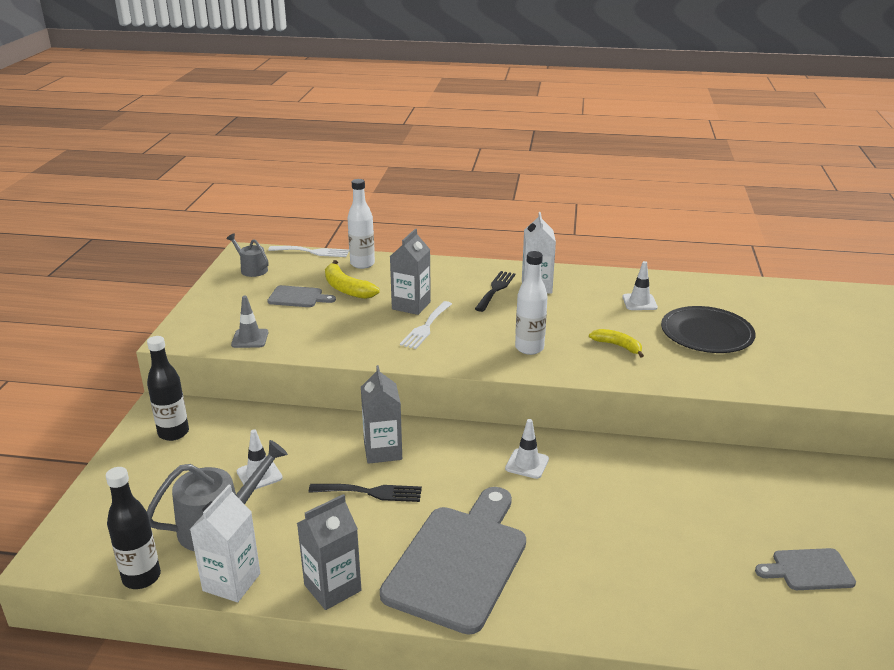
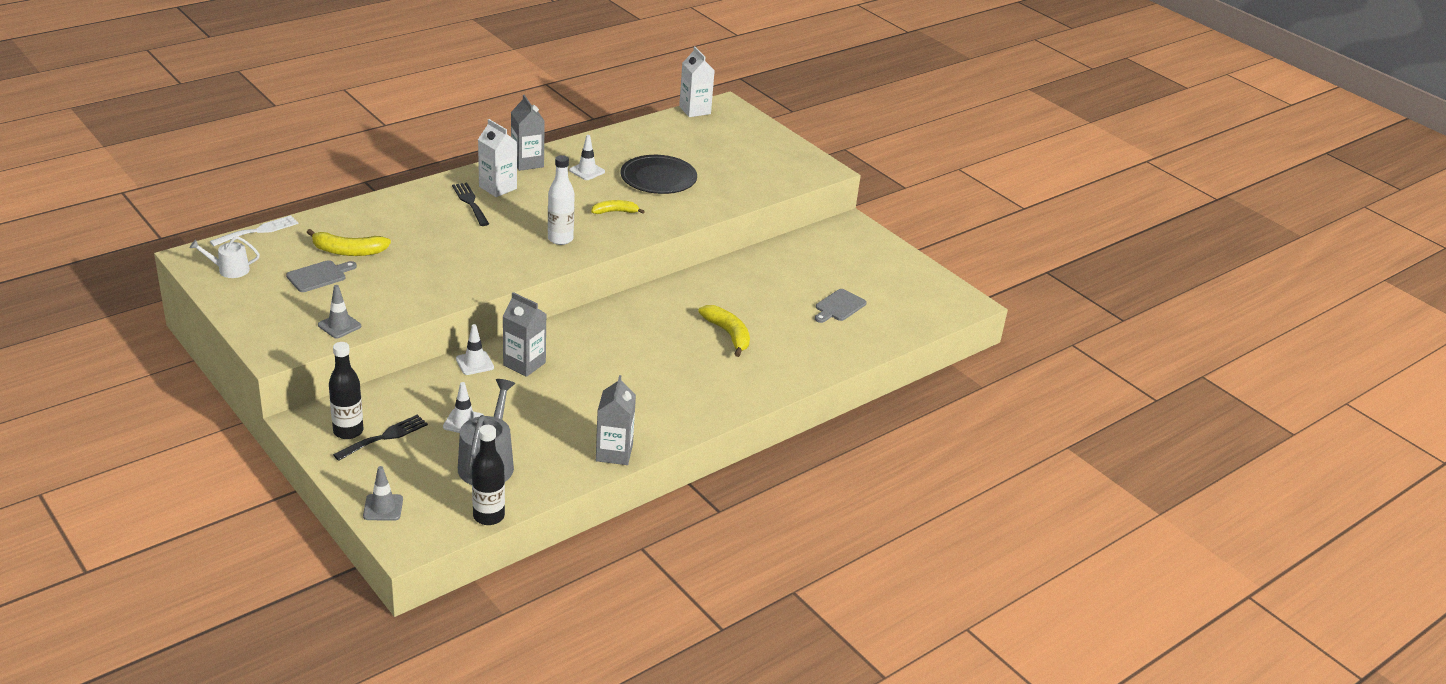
camera: 50 degrees left, 5 degrees up
(91, 513) = (383, 507): none -> grey traffic cone
(231, 582) = (550, 485): white carton -> white carton (695, 110)
(251, 269) = (229, 270): grey watering can -> white watering can
(362, 264) = (324, 224): white bottle -> none
(371, 492) = (556, 392): black fork -> black fork (385, 437)
(411, 305) = (425, 243): grey carton -> grey carton (527, 163)
(426, 327) = (464, 255): white fork -> none
(459, 561) = (664, 400): grey cutting board -> none
(527, 464) = (627, 325): white traffic cone -> white traffic cone (474, 363)
(622, 529) = (728, 334): none -> yellow banana

